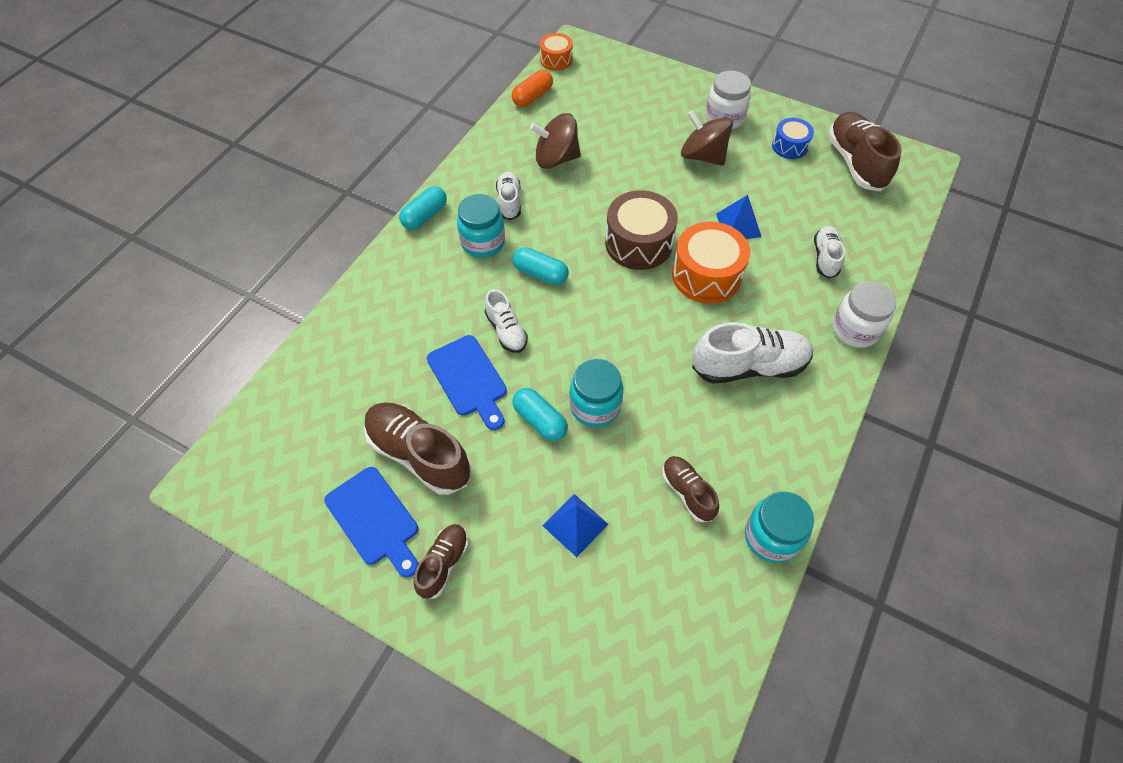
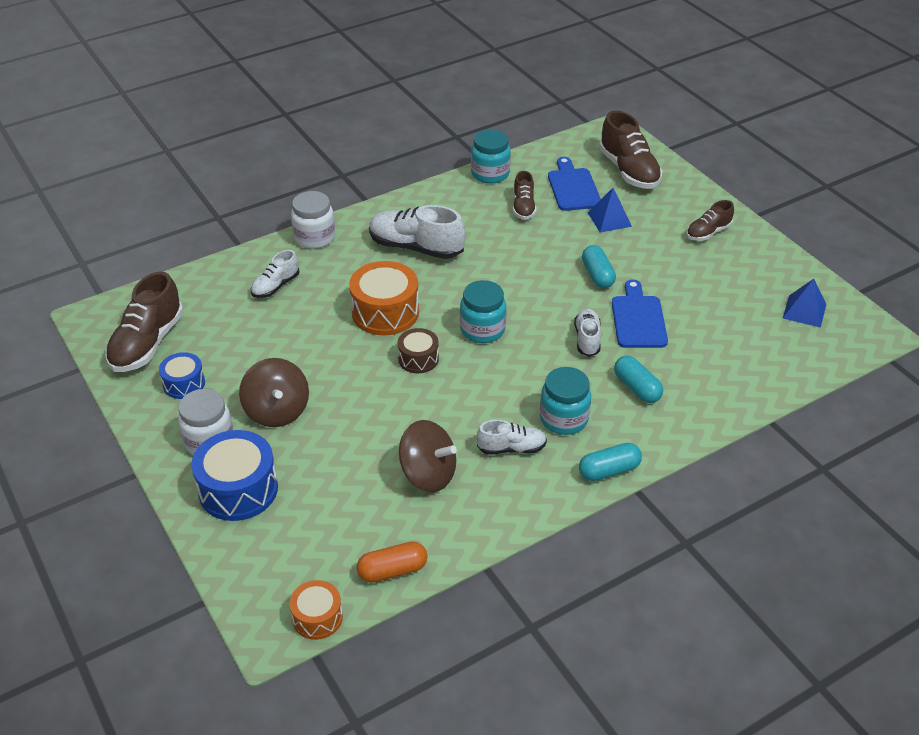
camera: 150 degrees left, 15 degrees down
(374, 519) = (748, 268): blue cutting board -> blue cutting board (573, 187)
(419, 454) = (700, 289): brown shoe -> brown shoe (629, 171)
(509, 202) = (511, 448): white shoe -> white shoe turned 120 degrees counterclockwise
(540, 274) = (527, 370): turquoise capsule -> turquoise capsule (637, 388)
(595, 406) = (550, 268): turquoise jar -> turquoise jar (482, 330)
(638, 243) = (418, 359): brown drum -> brown drum, size x0.58
(671, 100) = (238, 489): none -> blue drum
(738, 225) = (316, 337): blue pyramid -> blue pyramid (804, 311)

